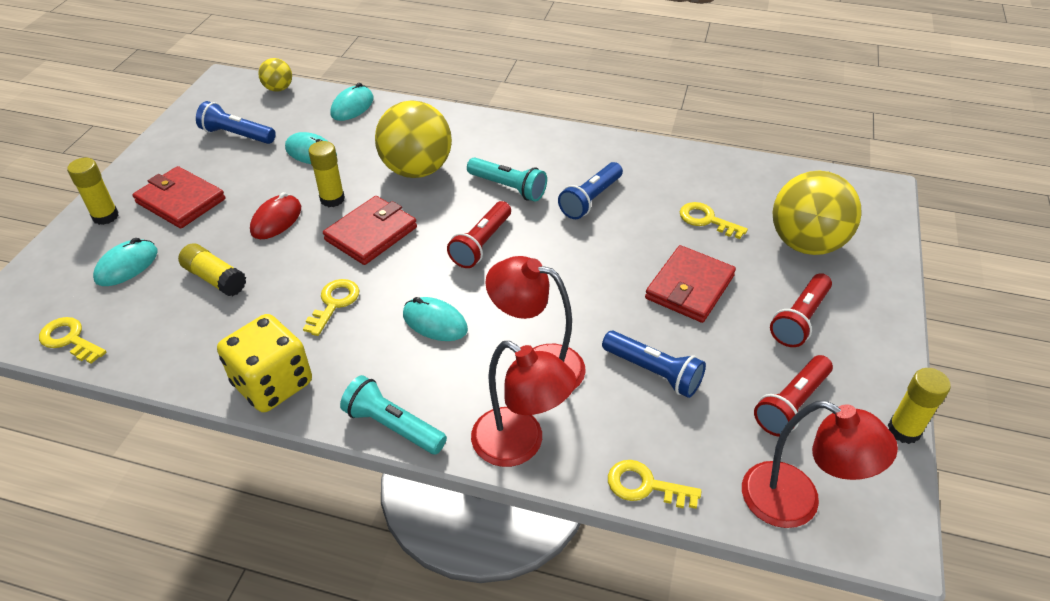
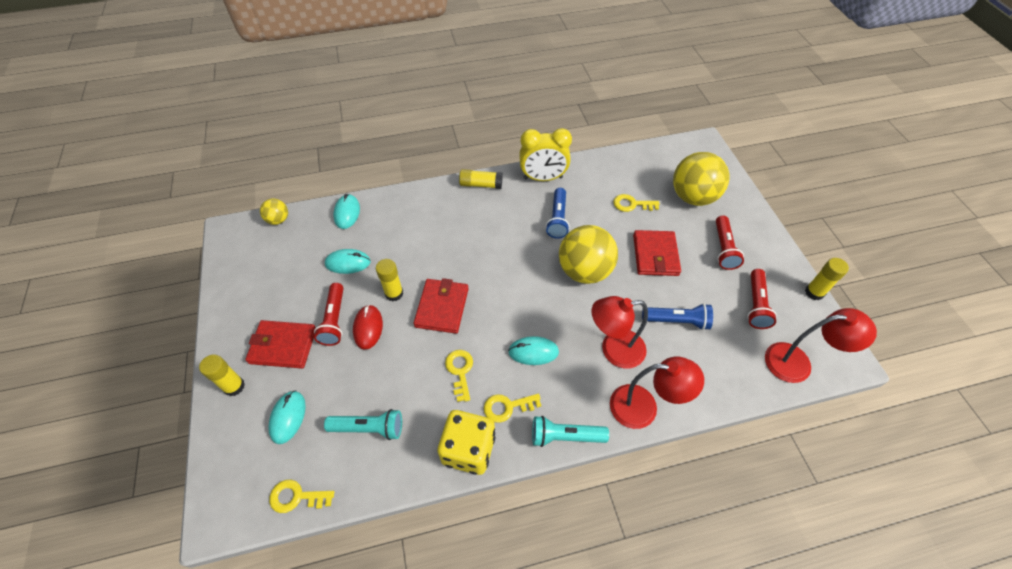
camera: 30 degrees left, 10 degrees up
(215, 278) = (363, 394): yellow glue stick -> yellow glue stick (481, 184)
(237, 135) = (279, 272): blue flashlight -> none
(417, 170) = (433, 245): yellow ball -> yellow ball (584, 271)
(481, 244) = (517, 282): red flashlight -> red flashlight (334, 320)
(508, 188) = (502, 232): turquoise flashlight -> turquoise flashlight (369, 428)
(610, 151) = (543, 178): none -> yellow clock
(645, 486) = (724, 395): yellow key -> yellow key (507, 407)

